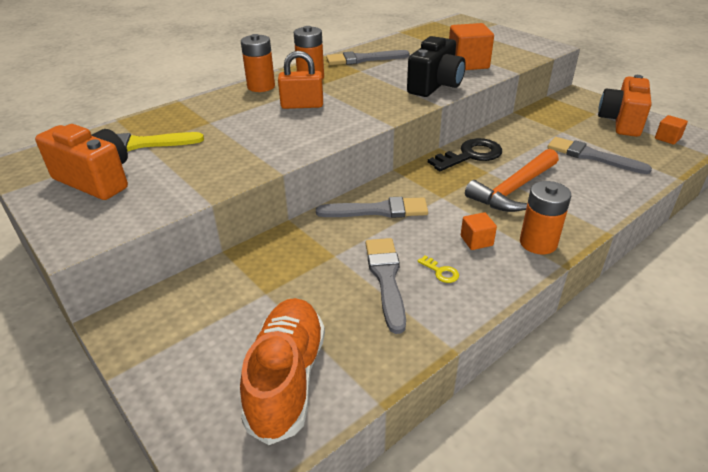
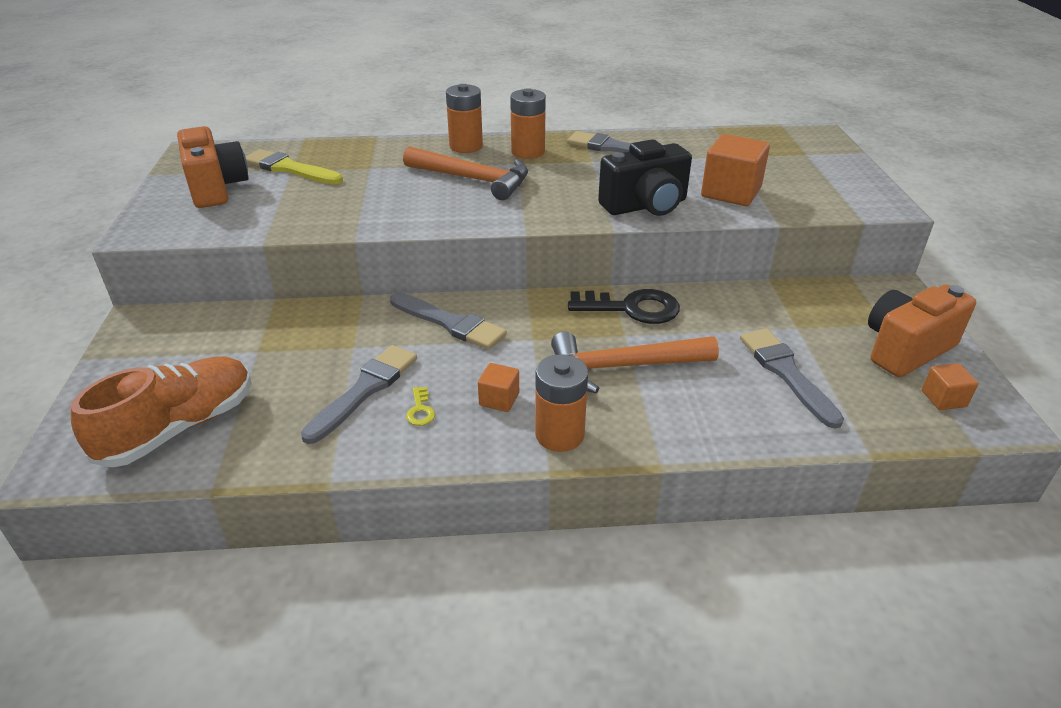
camera: 35 degrees right, 0 degrees up
(302, 105) = (473, 179): orange padlock -> orange hammer

